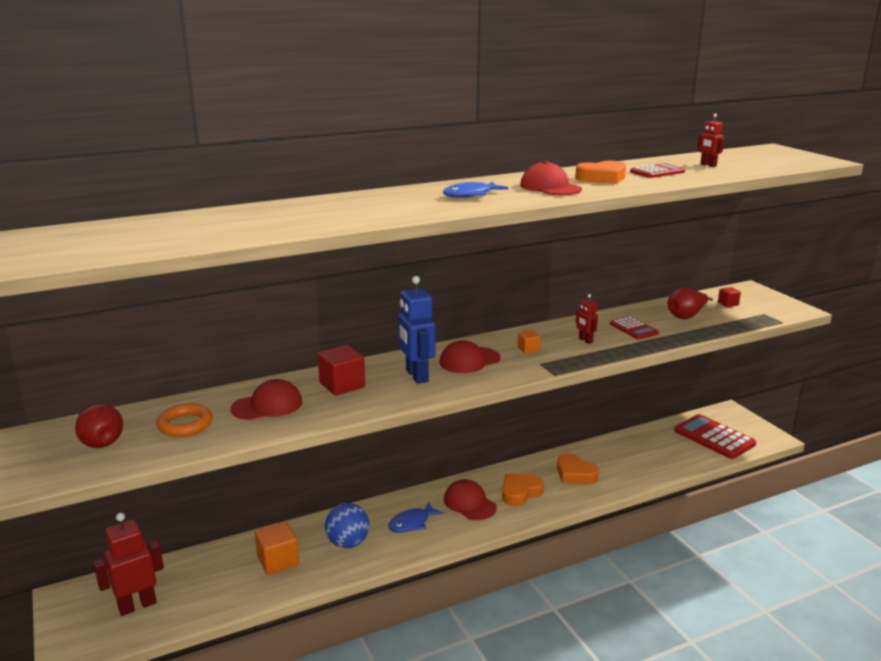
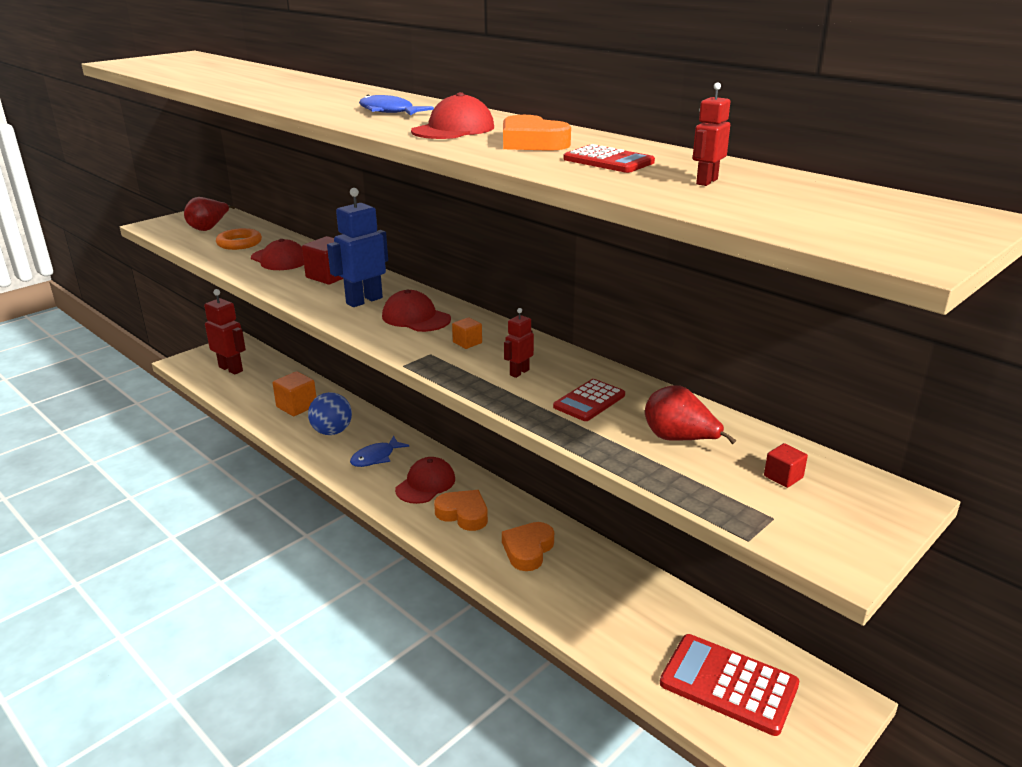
camera: 70 degrees right, 5 degrees up
(412, 523) = (376, 457): blue fish -> blue fish turned 75 degrees counterclockwise
(714, 437) = (728, 684): red calculator -> red calculator turned 90 degrees counterclockwise

